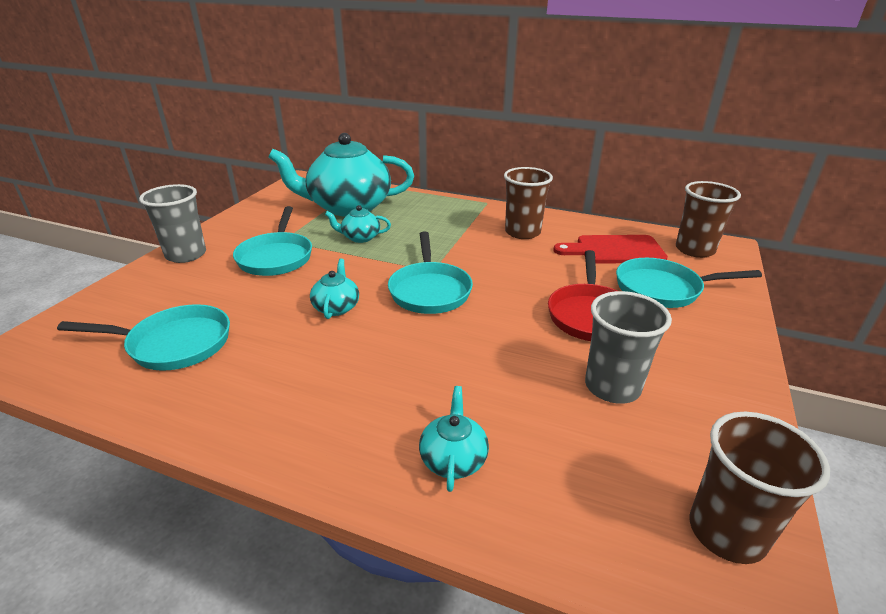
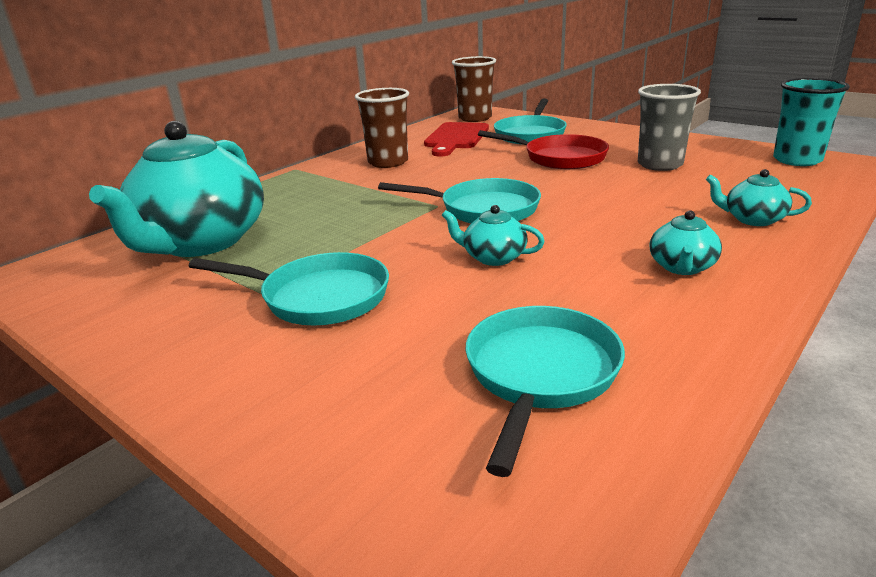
camera: 70 degrees left, 5 degrees down
(186, 255) = (222, 388): grey cup -> none
(360, 237) = (315, 238): turquoise teapot -> turquoise teapot (682, 267)
(726, 532) = (797, 160): brown cup -> turquoise cup

